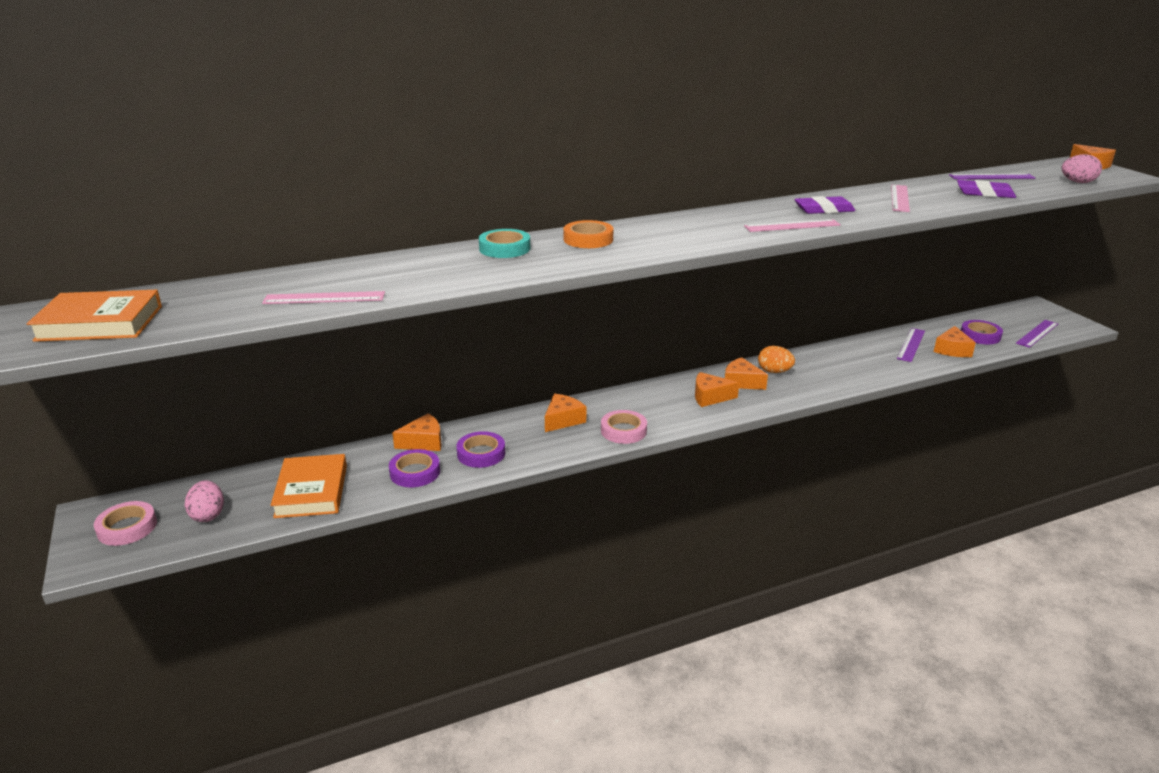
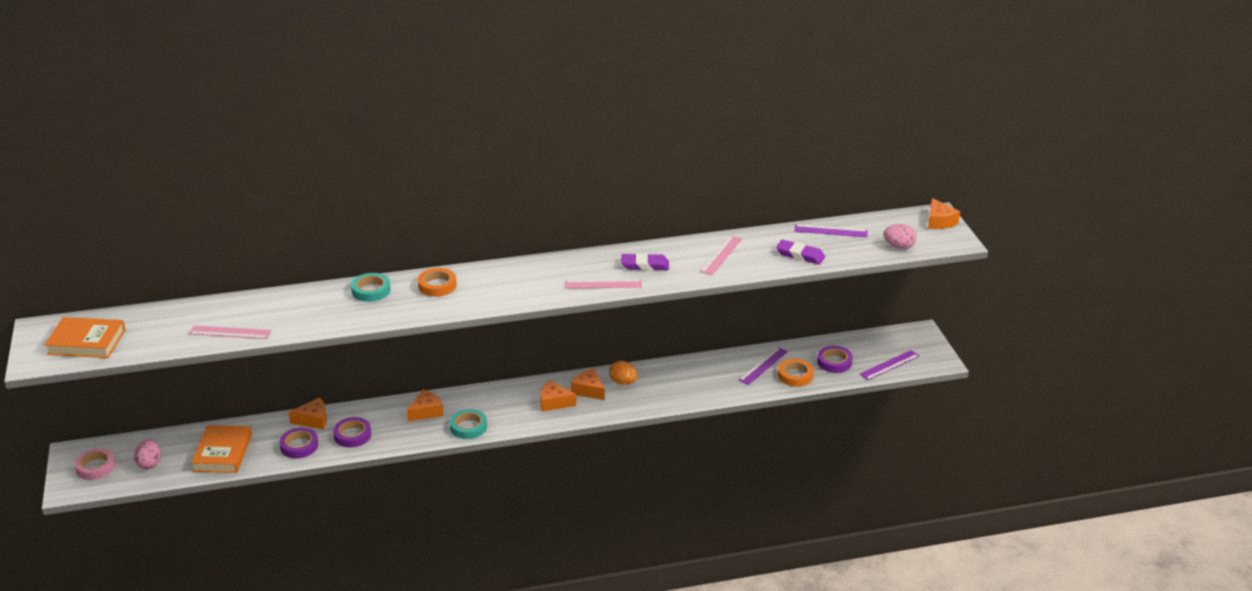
camera: 10 degrees right, 5 degrees up
(623, 431) = (468, 427): pink tape -> turquoise tape
(952, 350) = (795, 375): orange cheese -> orange tape

